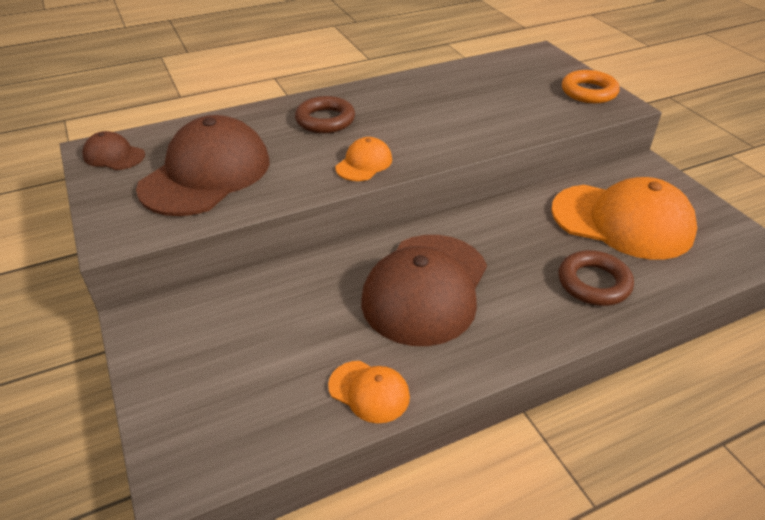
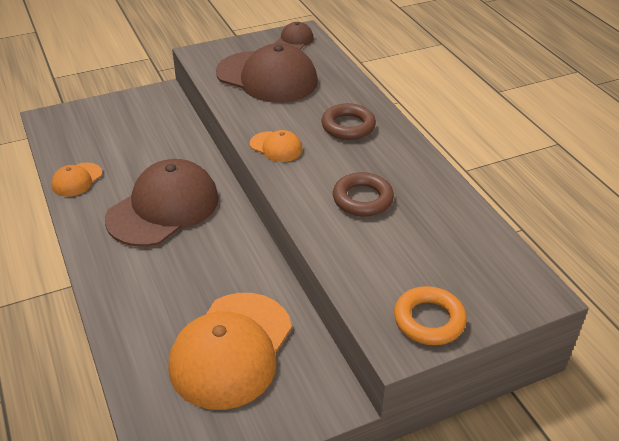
camera: 90 degrees right, 0 degrees up
(425, 288) = (163, 208): brown cap -> brown cap turned 105 degrees clockwise
(593, 283) = (147, 307): brown ring -> brown ring (362, 199)

